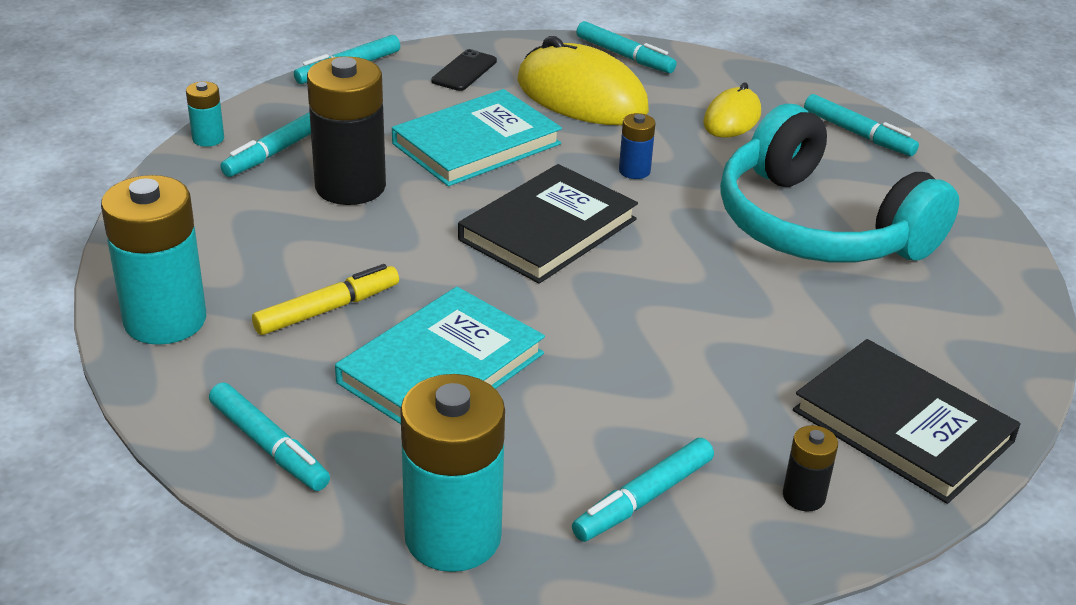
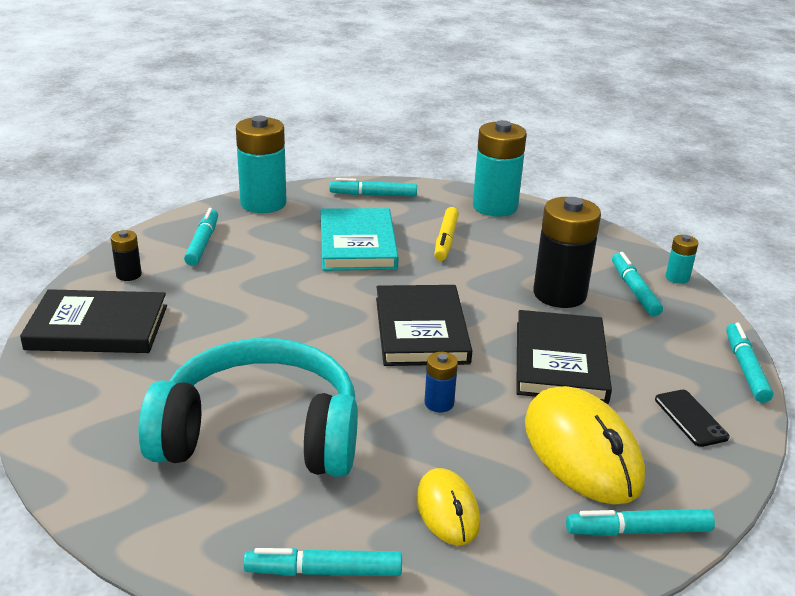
camera: 135 degrees right, 5 degrees down
(476, 144) = (560, 361): turquoise book -> black book
(581, 96) = (581, 451): yellow mouse -> yellow mouse turned 75 degrees clockwise

